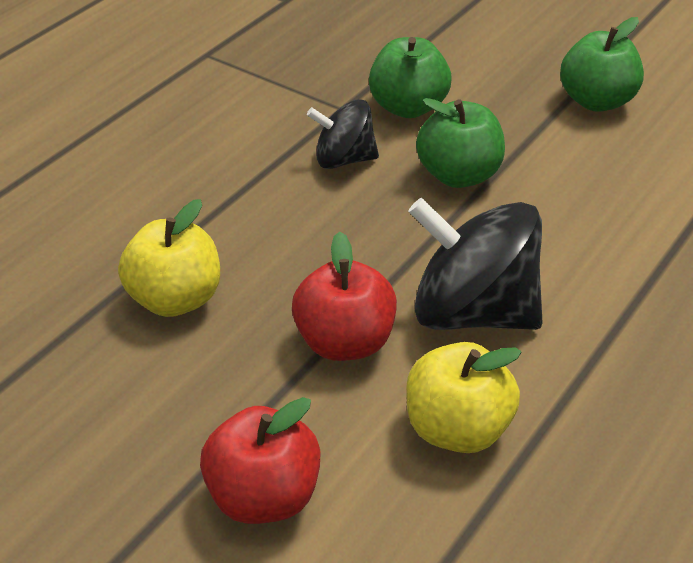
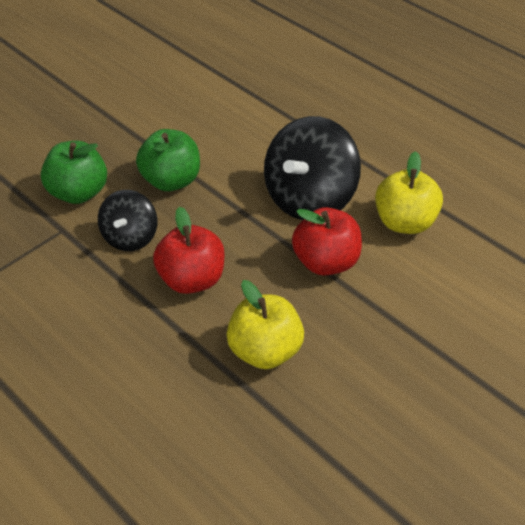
camera: 80 degrees left, 5 degrees up
(264, 496) = (450, 316): red apple -> red apple (192, 279)
(596, 101) = (114, 101): green apple -> none

